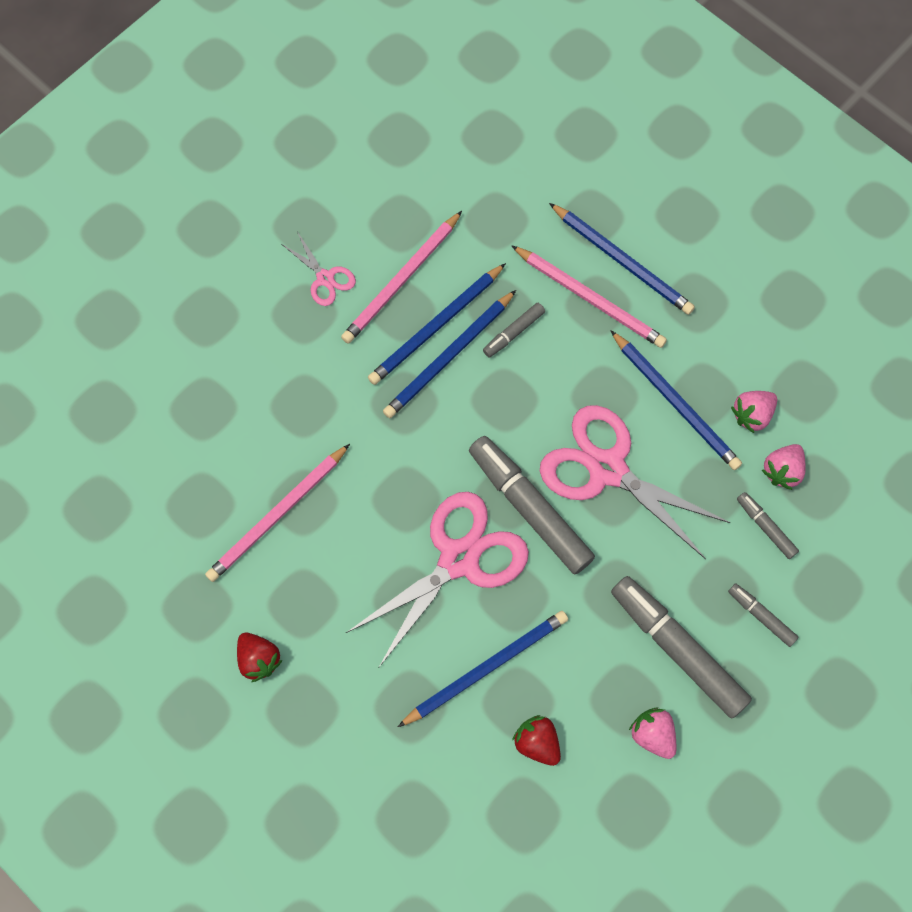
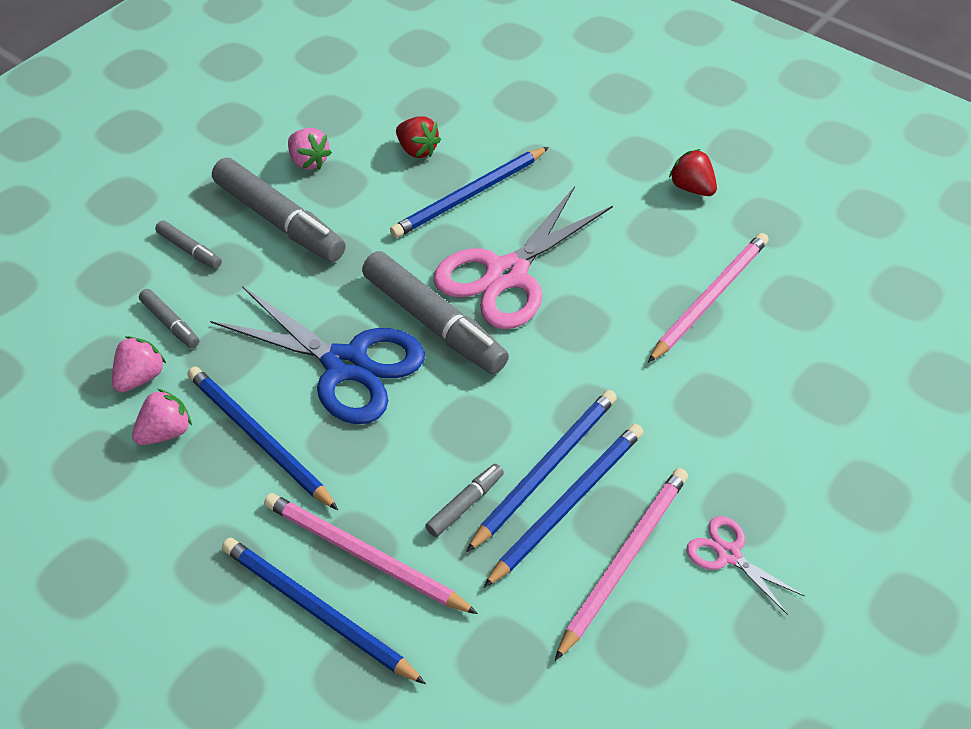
camera: 175 degrees right, 20 degrees down
(607, 469) = (346, 365): pink scissors -> blue scissors

